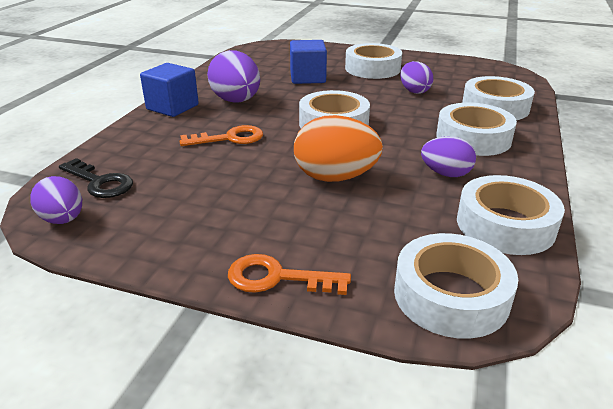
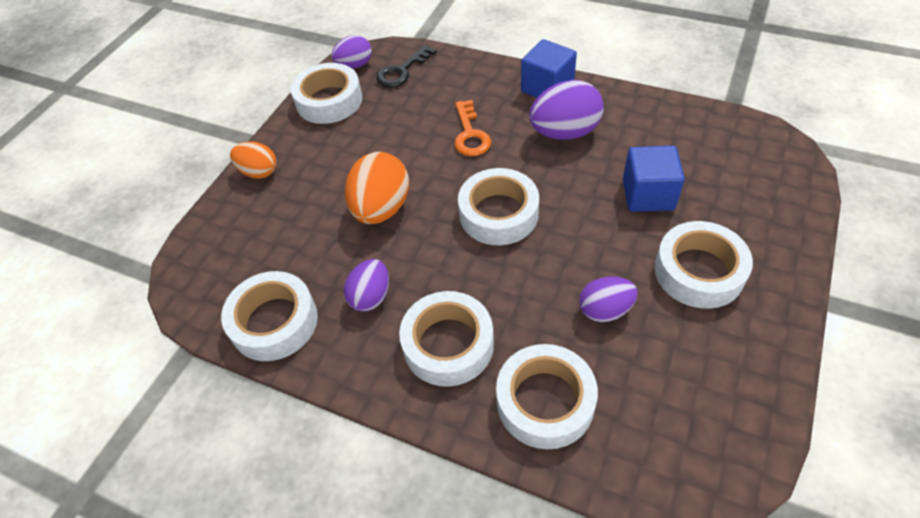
camera: 100 degrees right, 20 degrees up
(277, 278) = (259, 172): orange key -> orange egg
(451, 295) = (208, 262): white tape -> white tape (329, 101)

